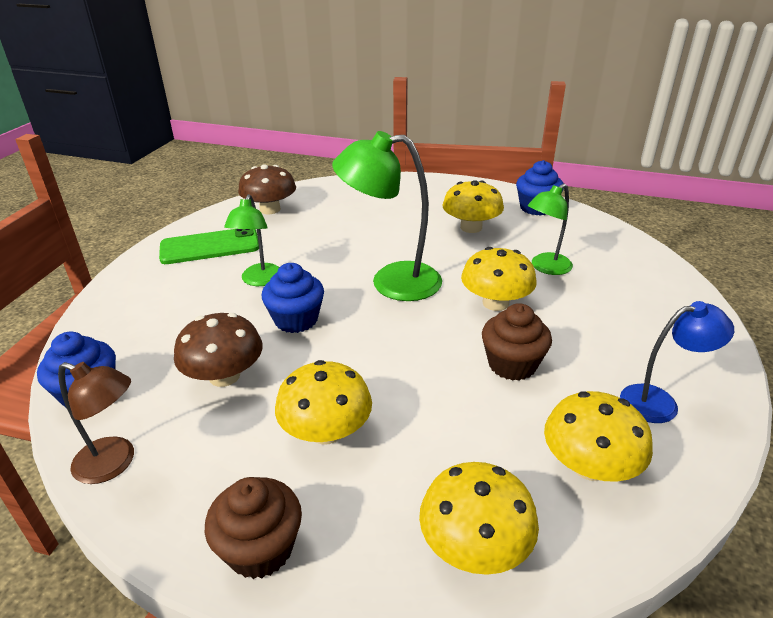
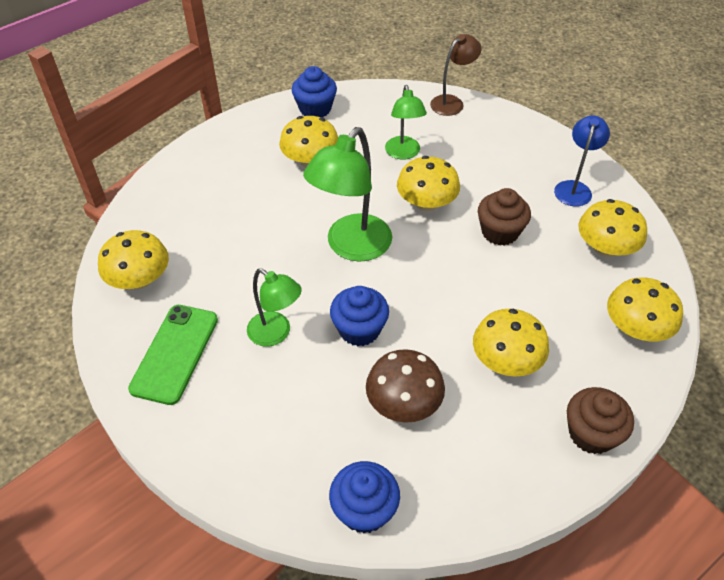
camera: 60 degrees left, 15 degrees up
(114, 463) = (466, 504): brown lamp -> brown lamp (452, 102)
(270, 209) = (140, 279): brown mushroom -> yellow mushroom

